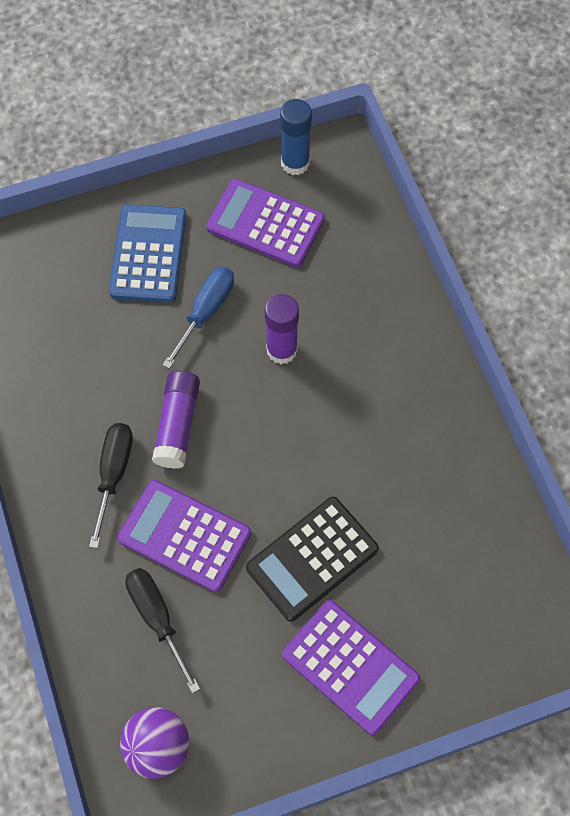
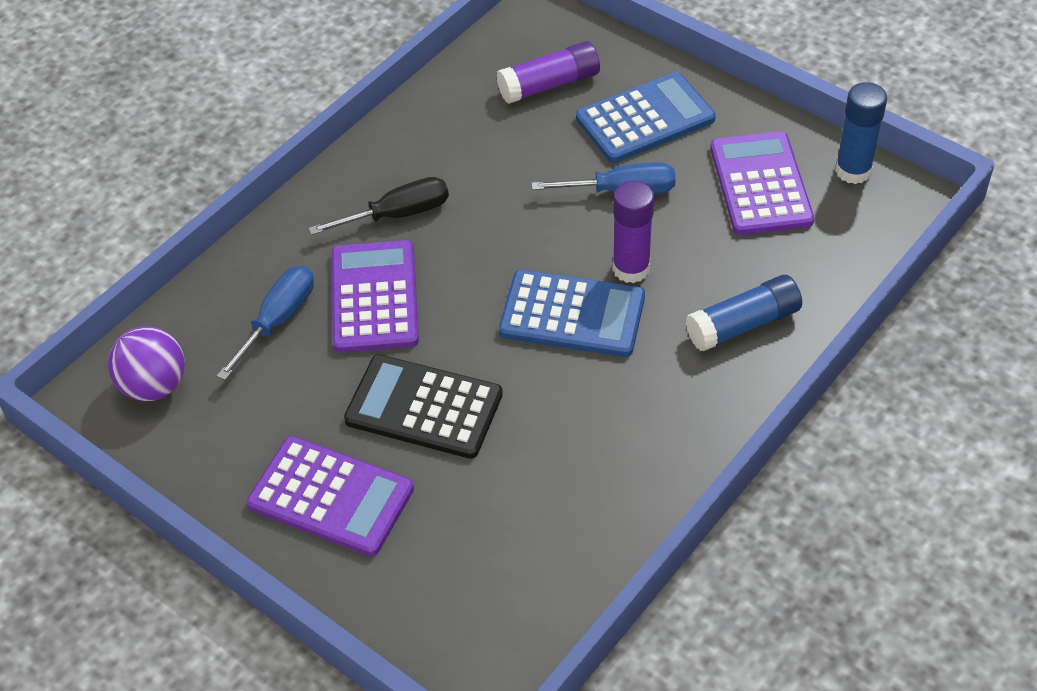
camera: 60 degrees right, 15 degrees down
(157, 618) = (278, 320): black screwdriver -> blue screwdriver
(178, 424) = (484, 233): purple glue stick -> purple glue stick (549, 85)
(296, 412) = (572, 315): none -> blue calculator
(350, 667) = (331, 497): purple calculator -> purple calculator turned 75 degrees counterclockwise
(379, 313) = (743, 324): none -> blue glue stick

